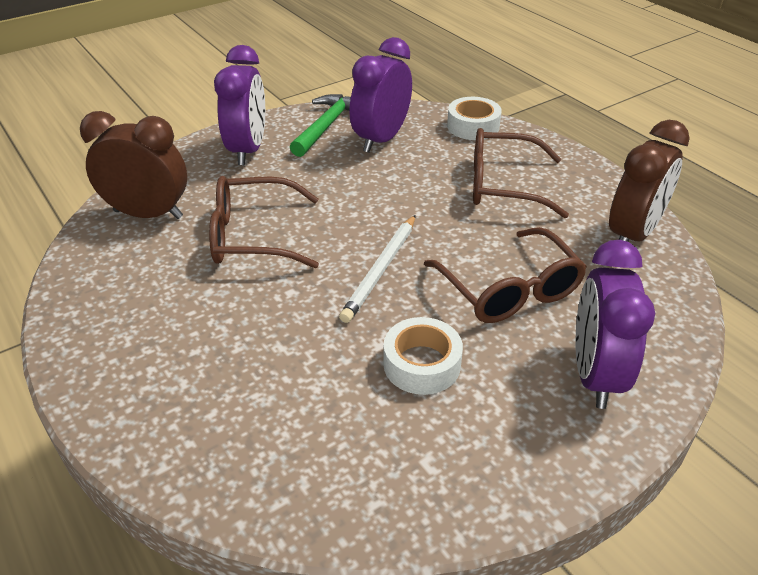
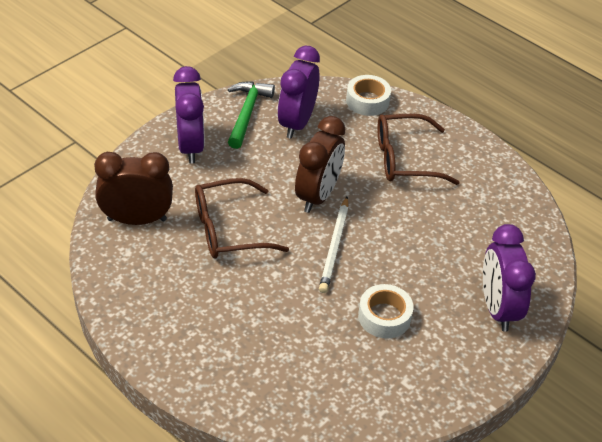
camera: 15 degrees left, 5 degrees up
(509, 290) = (429, 251): brown glasses -> none
(633, 234) = (507, 193): brown clock -> brown clock (318, 195)

